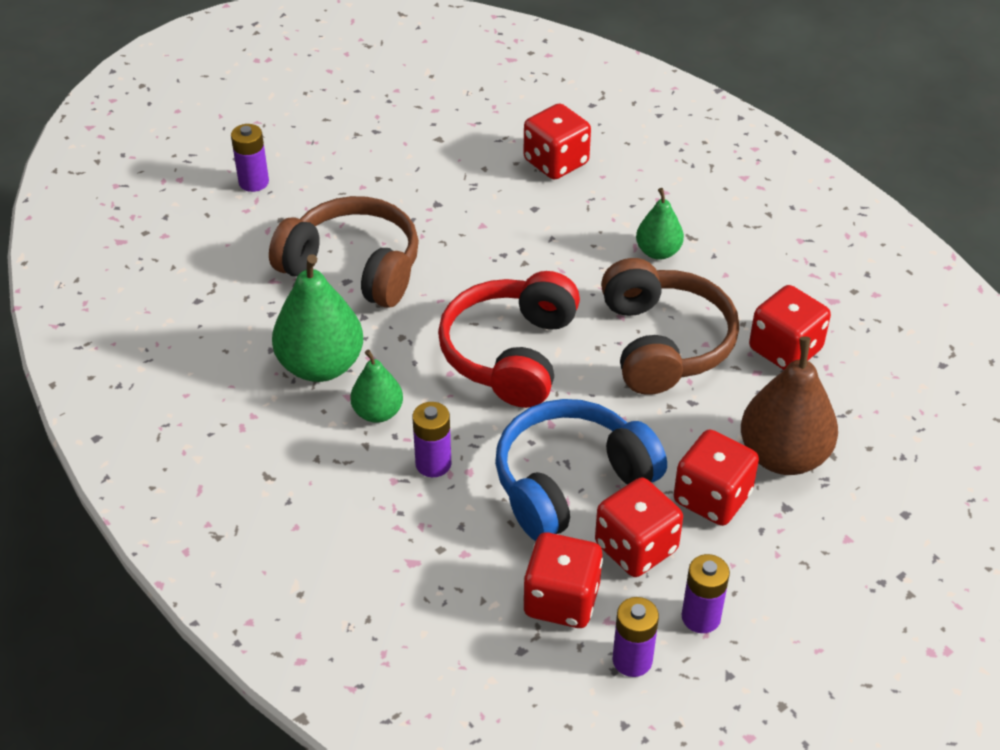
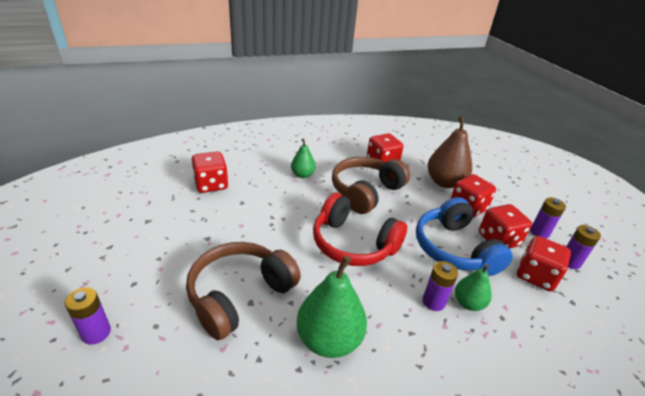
camera: 75 degrees left, 10 degrees down
(378, 412) = (384, 318): green pear -> green pear (468, 303)
(664, 343) = (366, 192): brown headphones -> brown headphones turned 60 degrees counterclockwise

